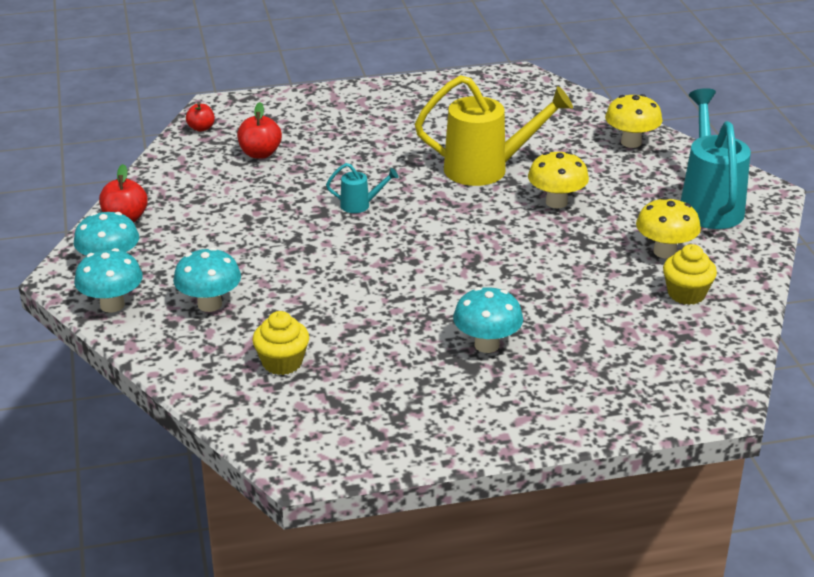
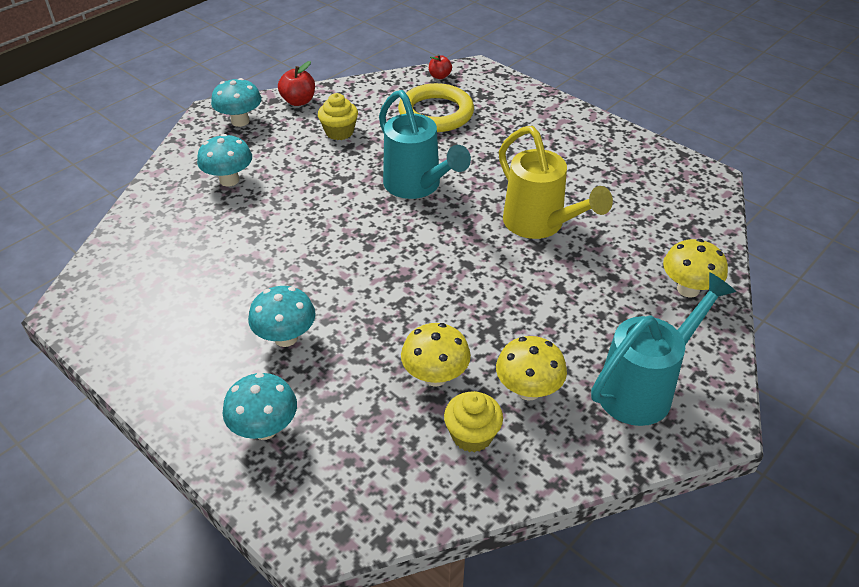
camera: 55 degrees right, 10 degrees up
(112, 305) = (196, 143): turquoise mushroom -> turquoise mushroom (265, 428)
(260, 153) = (436, 113): red apple -> yellow ring
(282, 362) = (184, 243): yellow cupcake -> yellow cupcake (339, 132)
(360, 205) = (417, 187): turquoise watering can -> turquoise watering can, size x2.22
(556, 202) = (535, 286): yellow mushroom -> yellow mushroom (435, 376)

